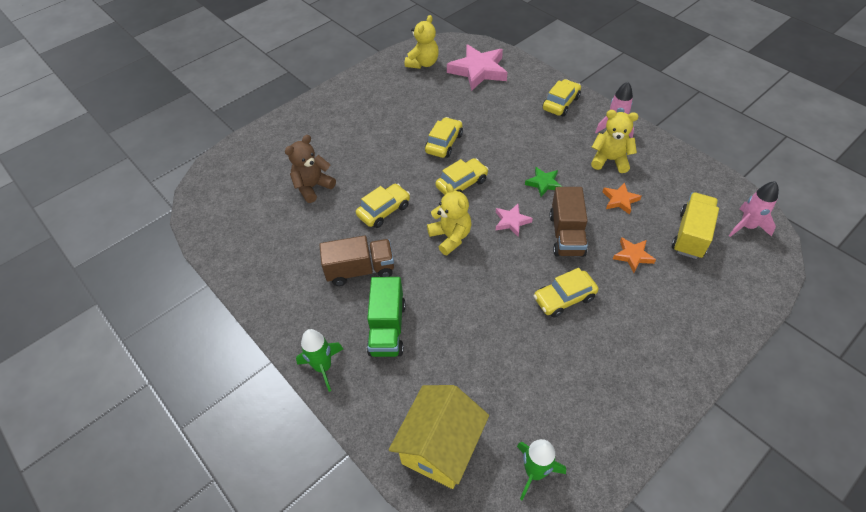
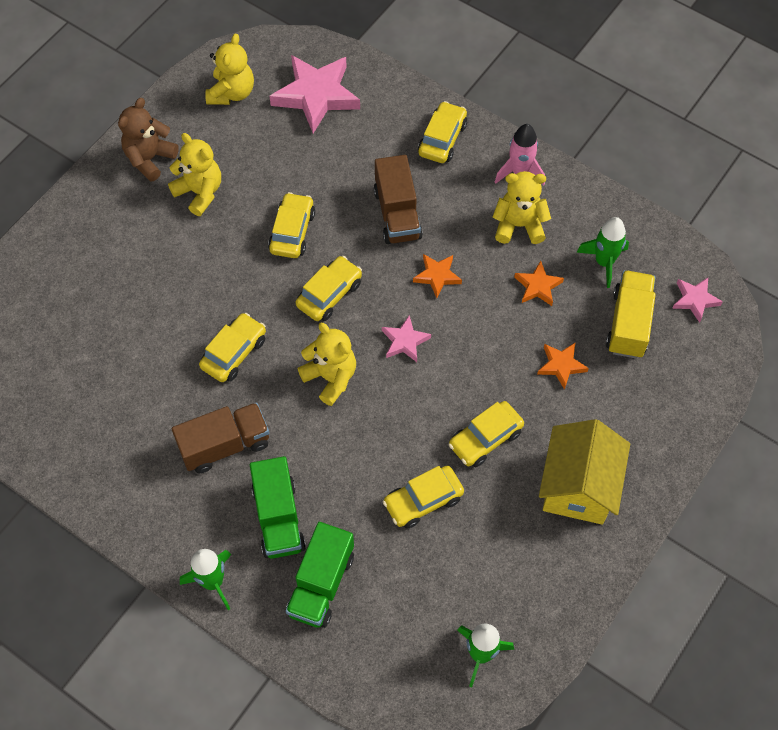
camera: 15 degrees left, 10 degrees up
(313, 187) = (127, 332): brown teddy bear -> brown teddy bear (149, 159)
(387, 113) = (199, 192): none -> yellow teddy bear
(409, 385) = (321, 584): none -> green truck
(440, 447) = (373, 648): yellow house -> yellow house (578, 487)
(505, 336) = (423, 500): none -> yellow car
(543, 183) = (437, 276): green star -> orange star
(566, 235) = (477, 349): brown truck -> brown truck (397, 214)
(673, 191) = (604, 262): none -> green rocket
(747, 226) = (695, 300): pink rocket -> pink star

